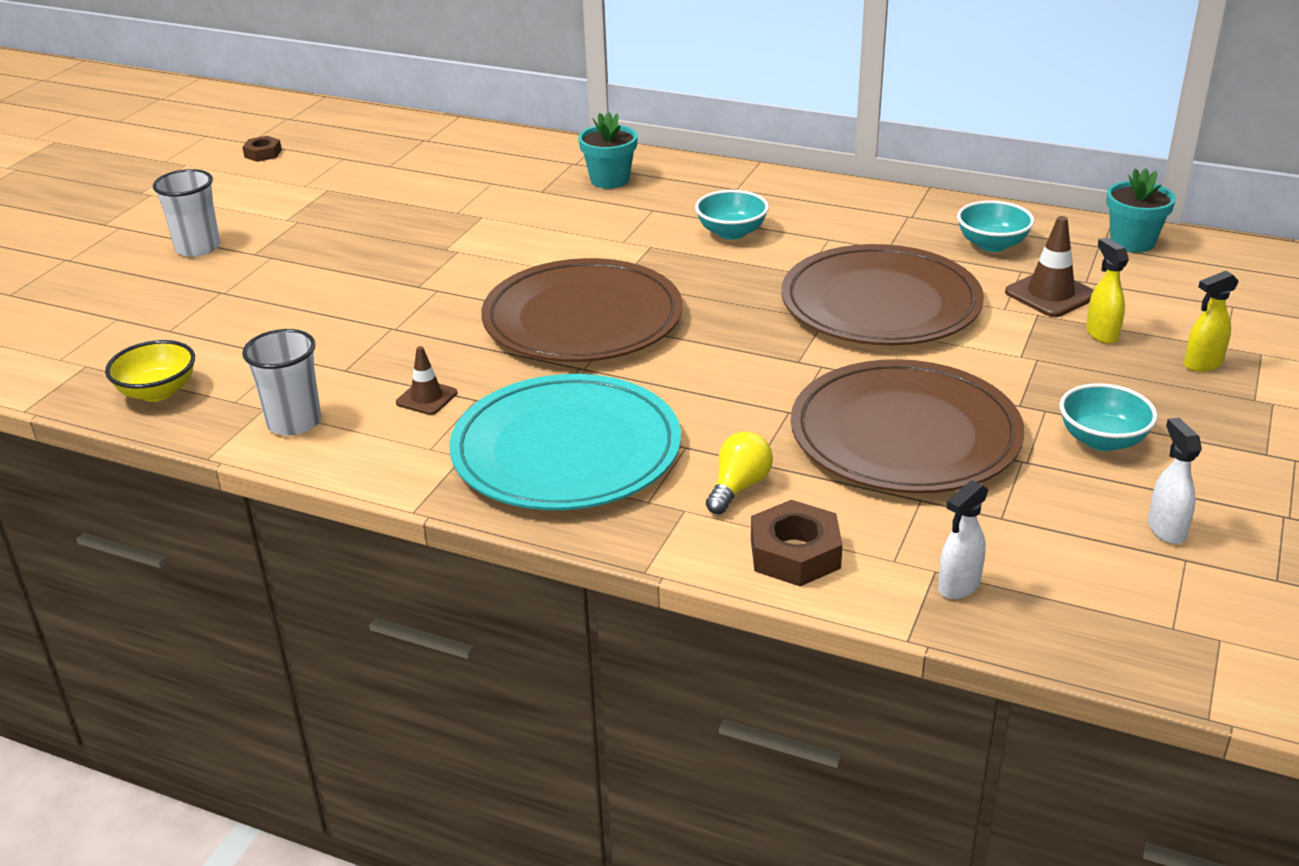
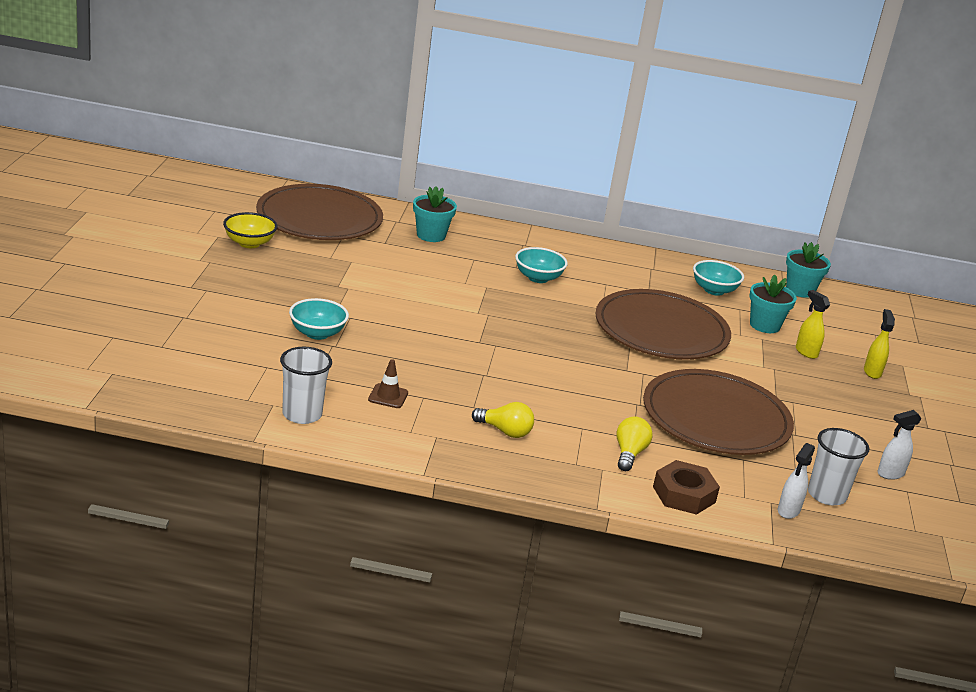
camera: 20 degrees left, 5 degrees down
(158, 392) = (184, 393): yellow bowl -> yellow bowl (249, 243)
(198, 248) = (142, 281): white cup -> white cup (826, 495)
(263, 154) = (146, 204): brown nut -> none
(566, 450) = (505, 431): turquoise plate -> yellow light bulb
(582, 319) = (467, 339): brown plate -> brown plate (319, 218)
(1050, 294) = (764, 325): brown traffic cone -> turquoise flower pot
(1102, 440) = (833, 420): turquoise bowl -> turquoise bowl (317, 333)
(1166, 529) = (890, 474): white spray bottle -> white spray bottle turned 90 degrees counterclockwise
(1202, 364) = (872, 372): yellow spray bottle -> yellow spray bottle turned 135 degrees clockwise

